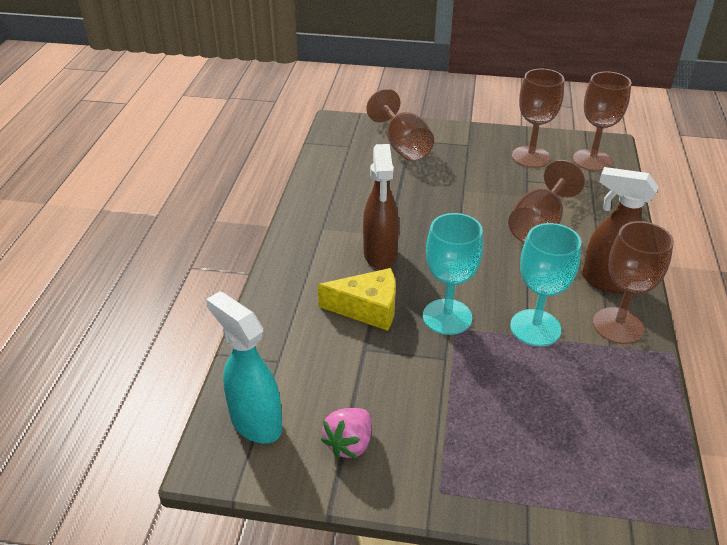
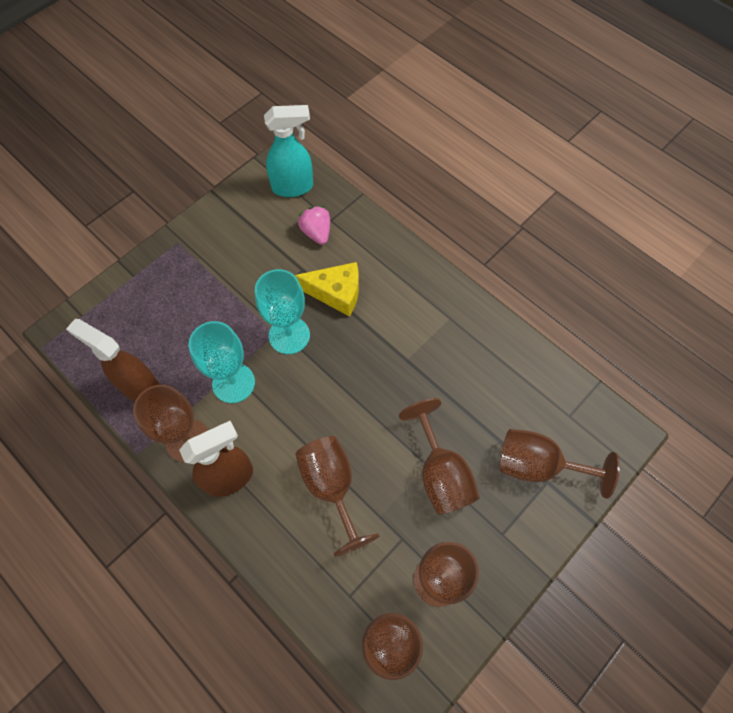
camera: 125 degrees right, 25 degrees up
(349, 444) = (241, 220): pink strawberry -> pink strawberry (316, 233)
(368, 308) = (336, 293): yellow cheese -> yellow cheese turned 120 degrees counterclockwise
(380, 255) = (386, 336): brown spray bottle -> brown spray bottle (140, 387)
(461, 182) = (440, 473): none -> brown goblet

